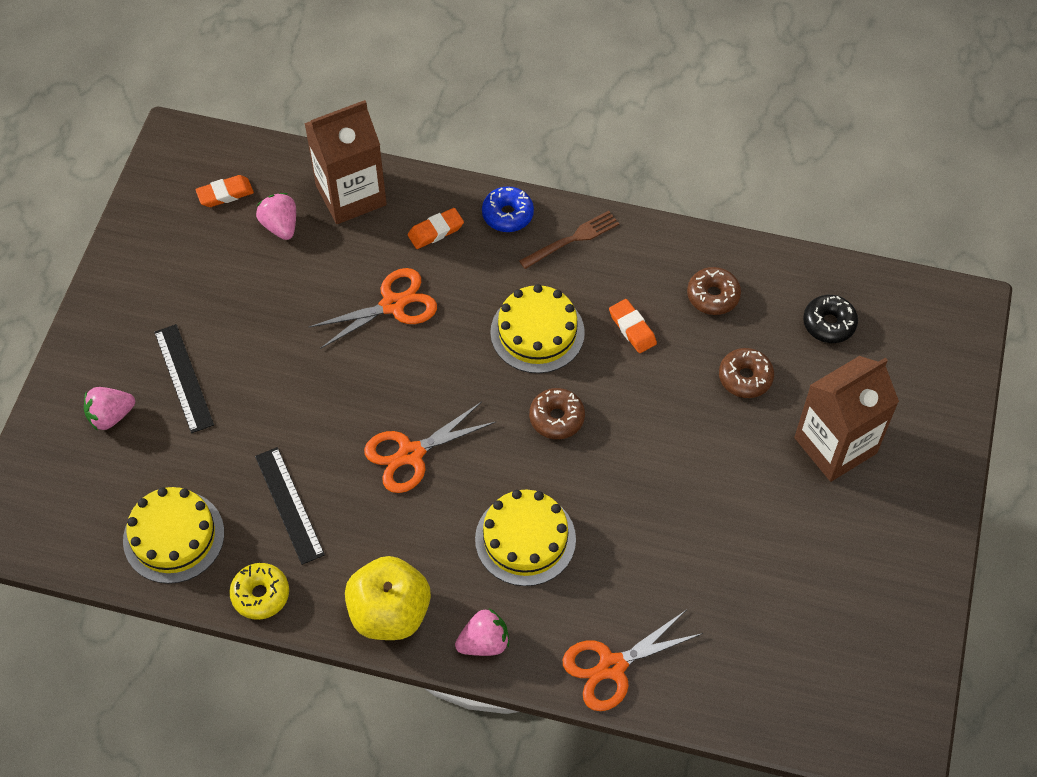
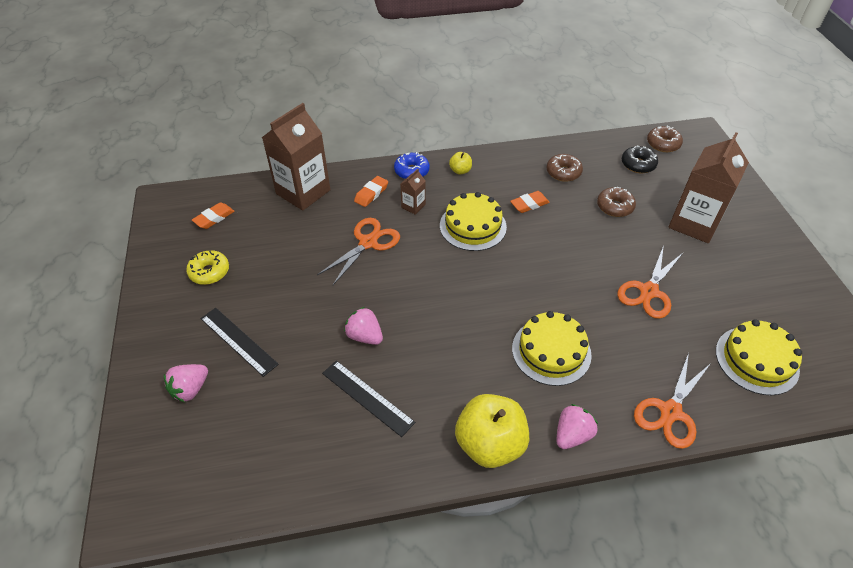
camera: 25 degrees left, 10 degrees down
(174, 536) = (286, 459): yellow cake -> yellow cake (756, 360)
(260, 595) = (381, 474): yellow donut -> yellow donut (209, 272)
(280, 226) = (263, 223): pink strawberry -> pink strawberry (365, 336)
(411, 454) = (436, 328): orange scissors -> orange scissors (649, 291)
(478, 272) = (413, 206): none -> brown carton
(556, 418) = (519, 269): brown donut -> brown donut (663, 144)
(573, 239) = (460, 171): brown fork -> yellow apple
(632, 328) = (529, 204): orange eraser -> orange eraser turned 60 degrees counterclockwise

